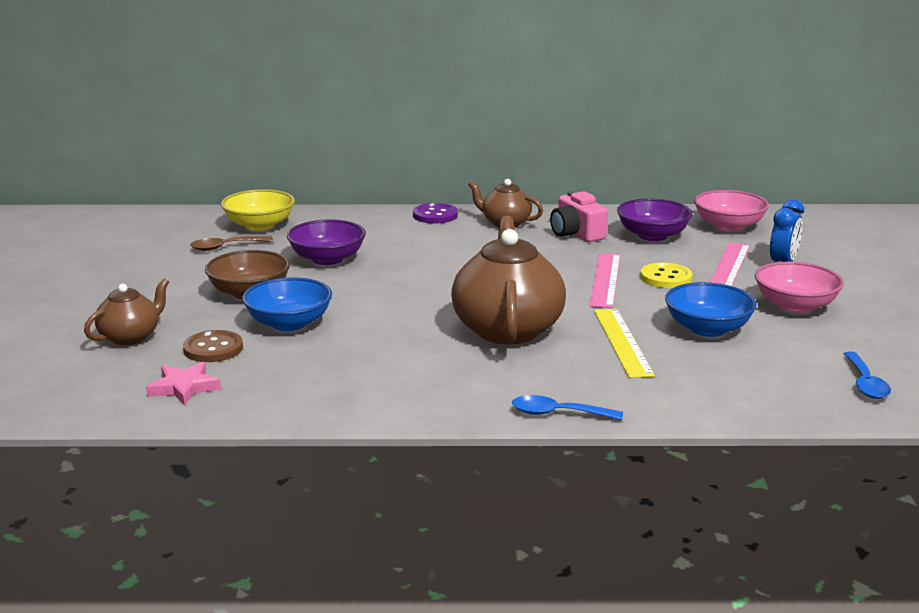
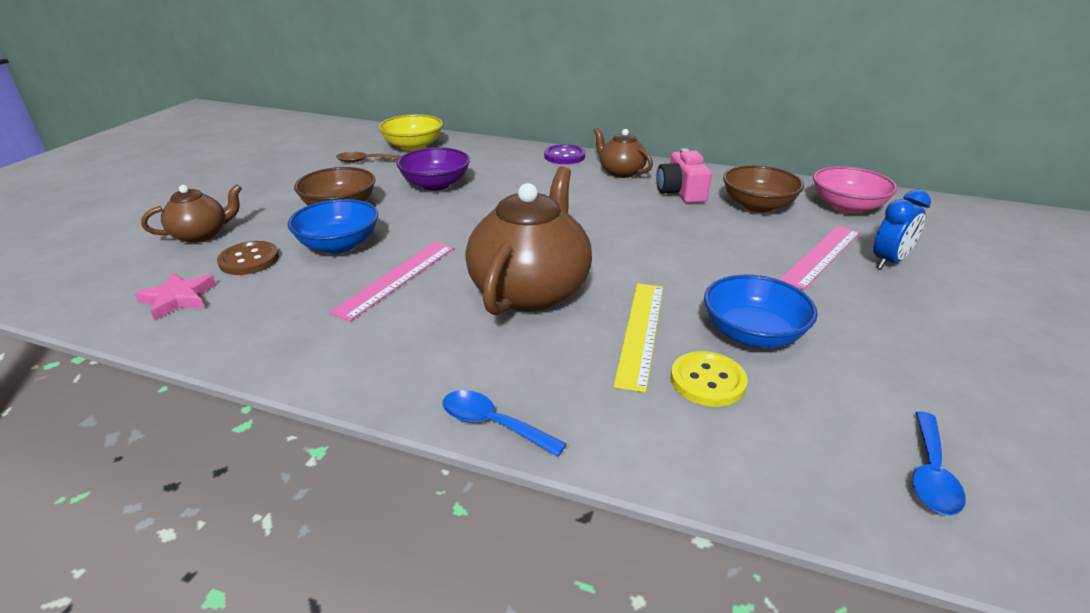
camera: 20 degrees right, 10 degrees up
(605, 280) = (675, 248): pink ruler -> pink ruler (396, 278)
(652, 235) = (757, 205): purple bowl -> brown bowl
(666, 278) = (742, 257): yellow button -> yellow button (707, 381)
(795, 306) = (879, 321): pink bowl -> none

